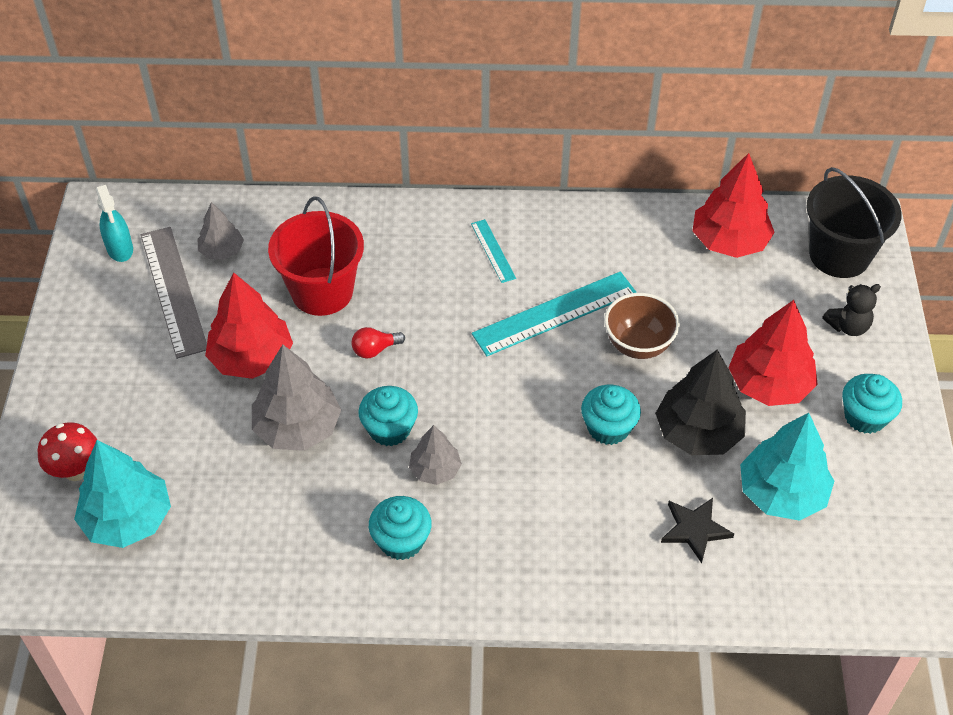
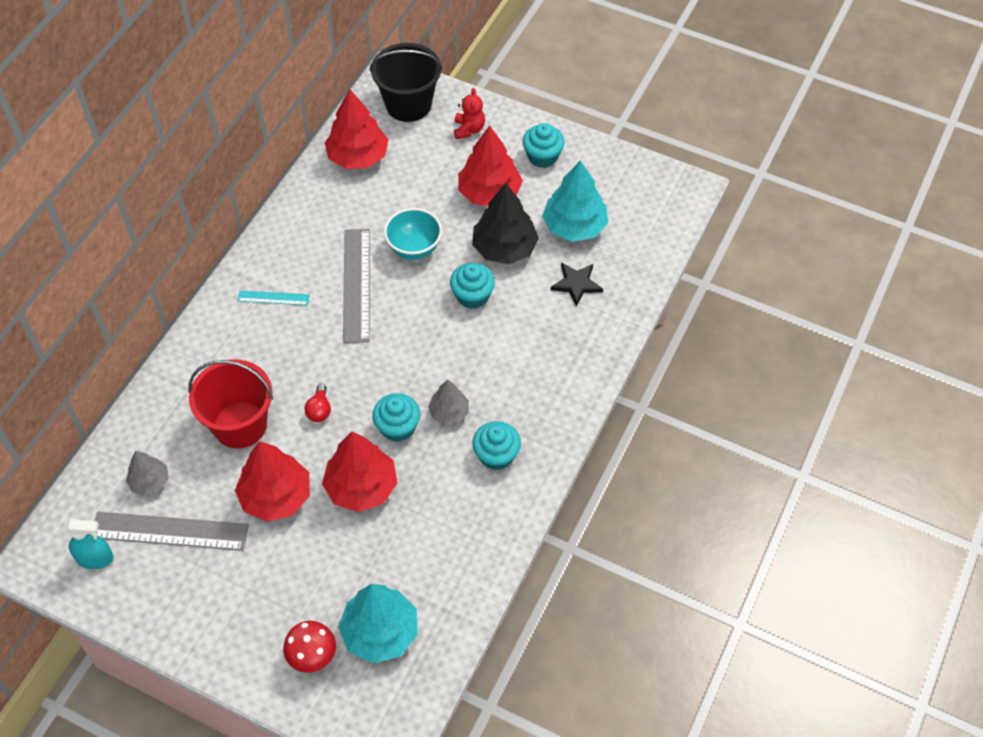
camera: 65 degrees left, 5 degrees up
(297, 427) = (361, 487): grey tree -> red tree
(555, 314) = (356, 285): turquoise ruler -> grey ruler
(638, 345) = (414, 248): brown bowl -> turquoise bowl
(848, 326) = (469, 129): black teddy bear -> red teddy bear

